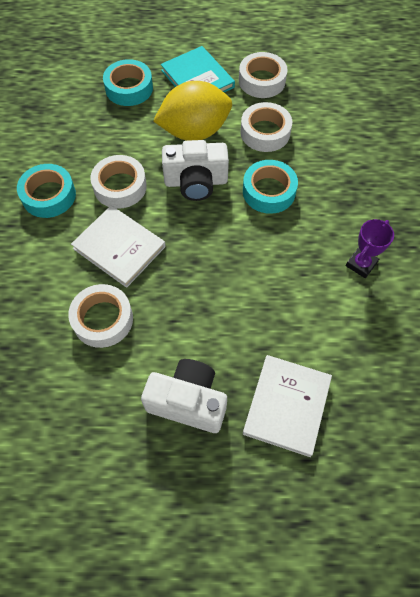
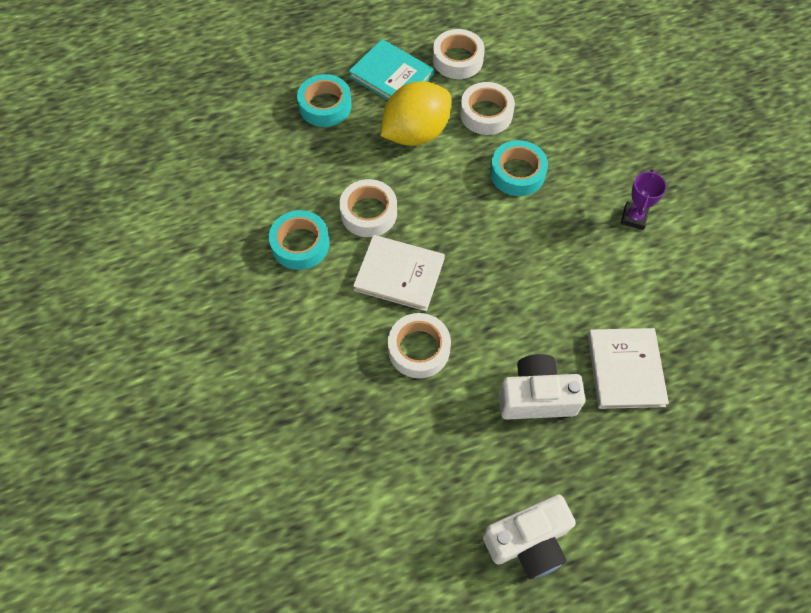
camera: 20 degrees left, 0 degrees up
(196, 182) = (442, 185): white camera -> white camera (528, 541)

